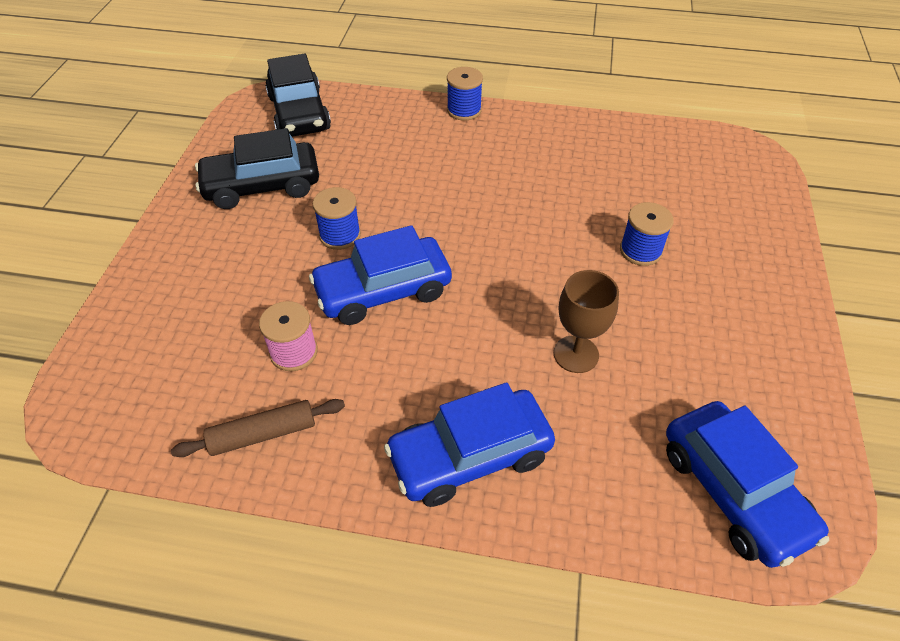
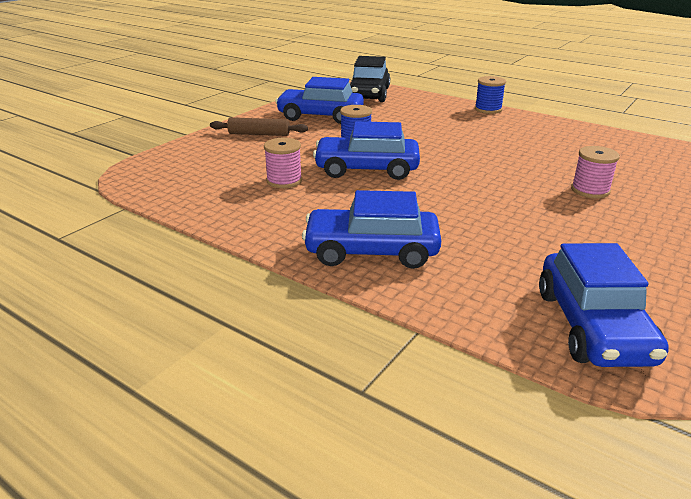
camera: 25 degrees right, 20 degrees down
(262, 186) = (320, 116): black car -> blue car
(263, 434) = (235, 208): brown rolling pin -> brown rolling pin (259, 134)
(576, 354) = (495, 225): brown goblet -> none
(640, 251) = (590, 190): blue spool -> pink spool

